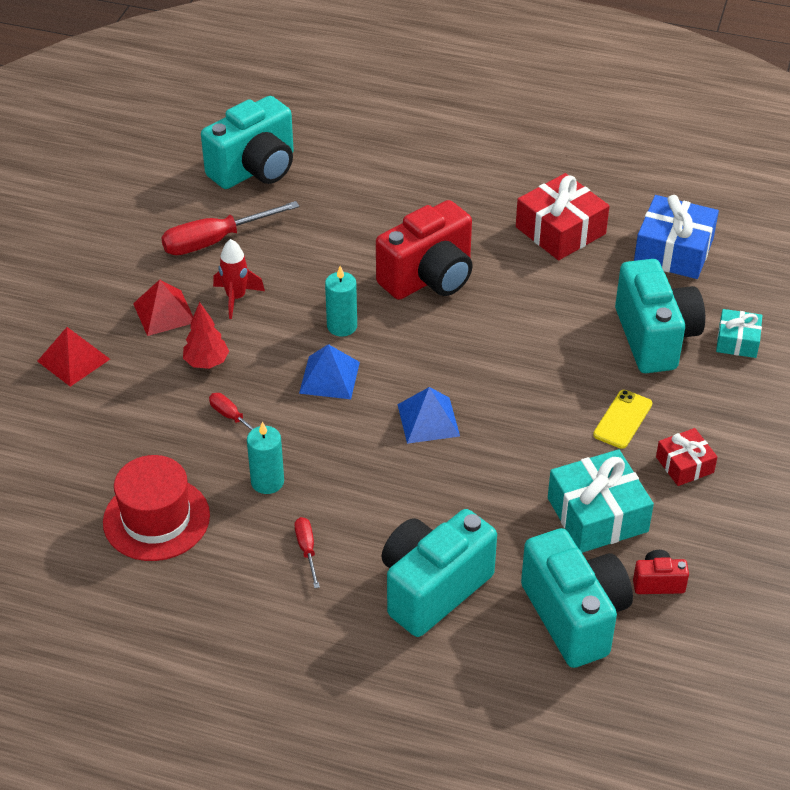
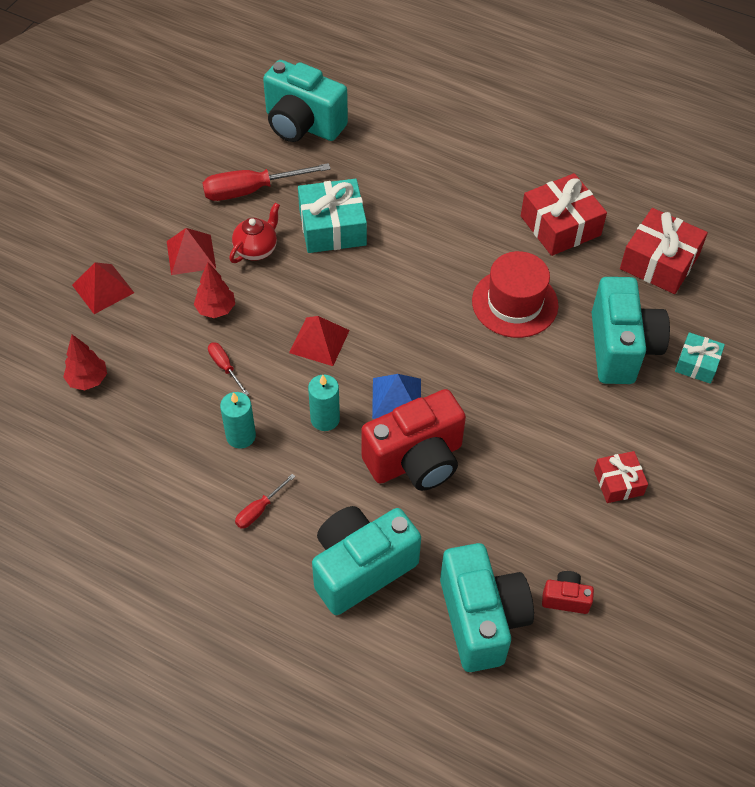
camera: 10 degrees right, 10 degrees up
(81, 452) = (88, 380): none -> red tree
(156, 519) = (136, 456): red hat -> red hat (514, 303)
(236, 298) = (256, 249): red rocket -> red teapot
(255, 169) = (302, 125): turquoise camera -> turquoise camera turned 60 degrees clockwise
(307, 550) = (259, 510): red screwdriver -> red screwdriver turned 135 degrees counterclockwise
(329, 377) = (319, 341): blue pyramid -> red pyramid
(342, 326) = (342, 292): turquoise candle -> turquoise candle (325, 419)
(429, 278) = (431, 256): red camera -> red camera (416, 460)
(597, 515) = (526, 519): turquoise gift -> turquoise gift (332, 227)
(622, 419) = (572, 426): yellow phone -> none
(673, 251) = (659, 262): blue gift -> red gift

